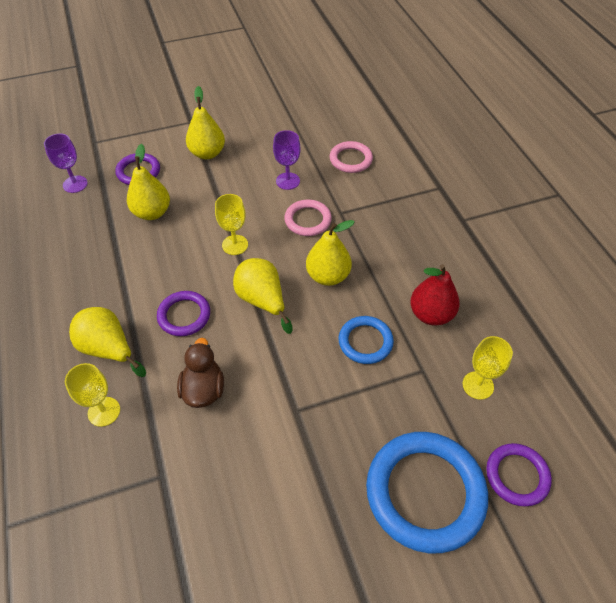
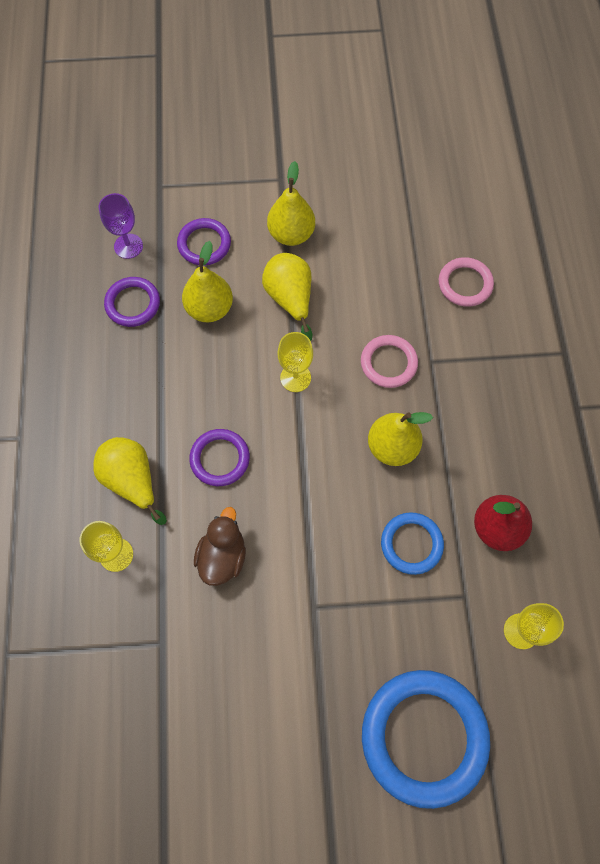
camera: 15 degrees right, 15 degrees up
(262, 301) = (310, 461): yellow pear -> yellow pear (290, 299)
(288, 181) = (379, 299): purple goblet -> none
(517, 476) = (527, 746): purple ring -> purple ring (133, 304)

